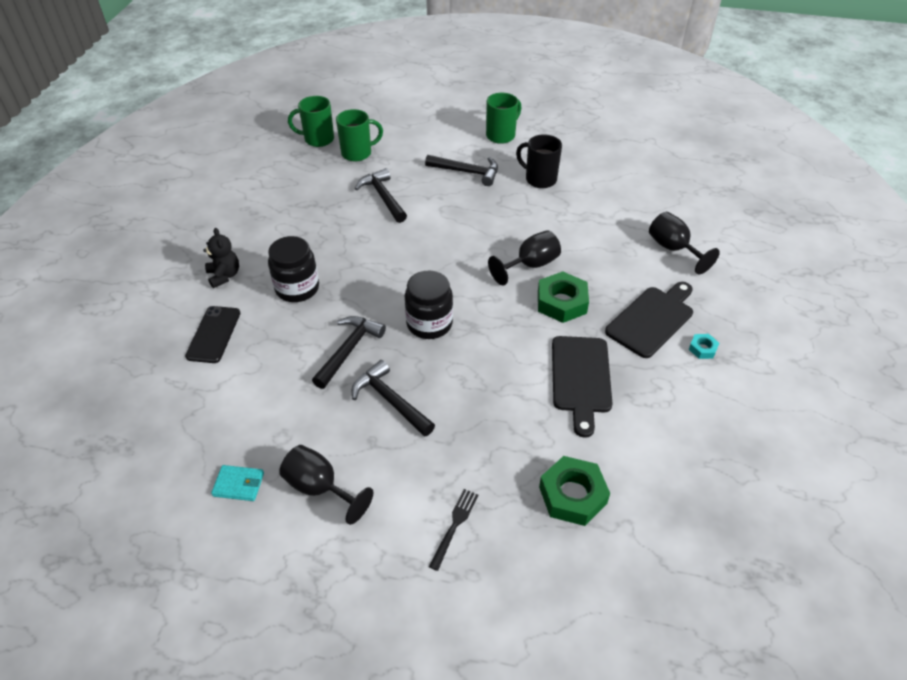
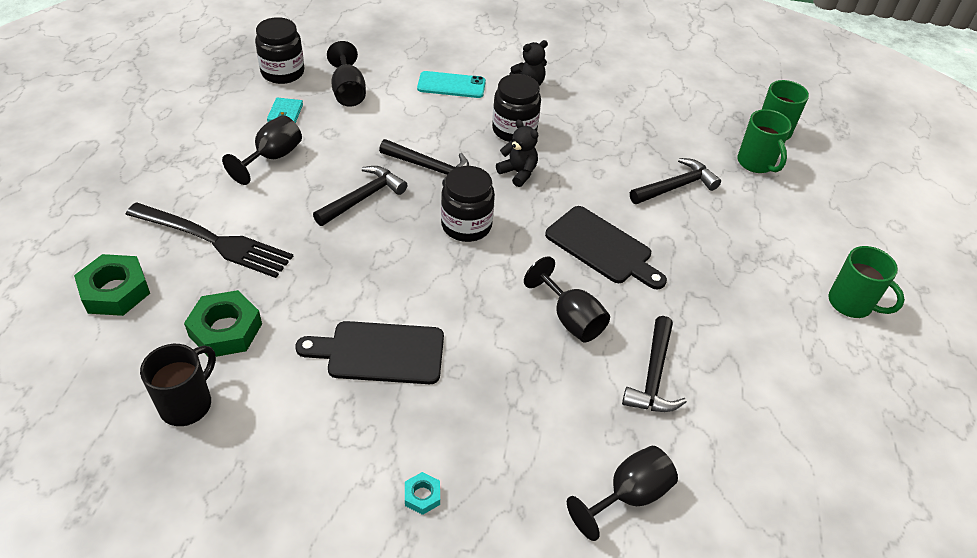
camera: 85 degrees right, 0 degrees up
(150, 497) = (283, 72): none -> black jar
(207, 425) = (348, 92): none -> black goblet
(214, 334) = (451, 85): black phone -> turquoise phone
(360, 288) = (518, 173): none -> black teddy bear
(454, 526) = (213, 241): black fork -> black fork, size x2.13
(467, 172) = (749, 263): black hammer -> black hammer (653, 376)
(539, 179) = (757, 342): black mug -> black mug (187, 404)
(561, 302) = (505, 345): green nut -> green nut (115, 291)
(652, 319) = (477, 442): black cutting board -> black cutting board (602, 247)

